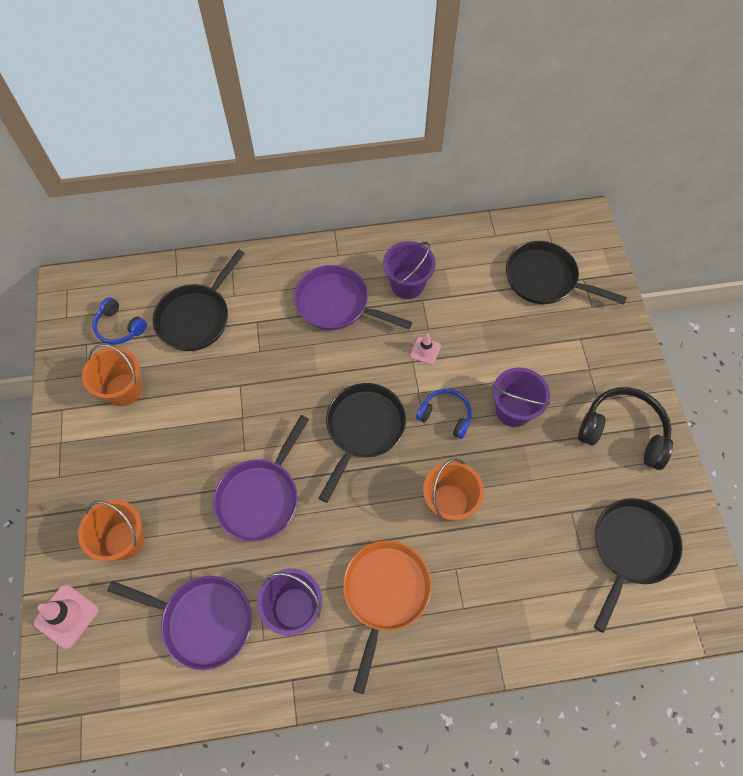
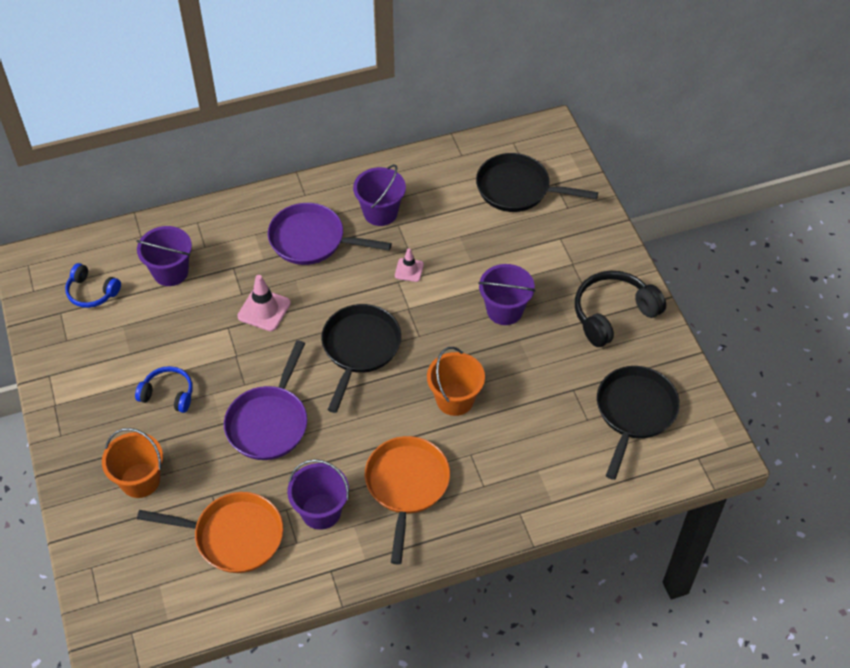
camera: 10 degrees left, 10 degrees down
(66, 616) = (97, 553): pink traffic cone -> pink traffic cone (264, 310)
(124, 389) = (109, 348): orange bucket -> none
(197, 317) = (170, 272): black pan -> purple bucket
(202, 620) = (233, 536): purple pan -> orange pan
(445, 416) = (439, 325): blue headphones -> blue headphones (168, 394)
(623, 432) = (613, 314): black headphones -> black headphones turned 45 degrees counterclockwise

